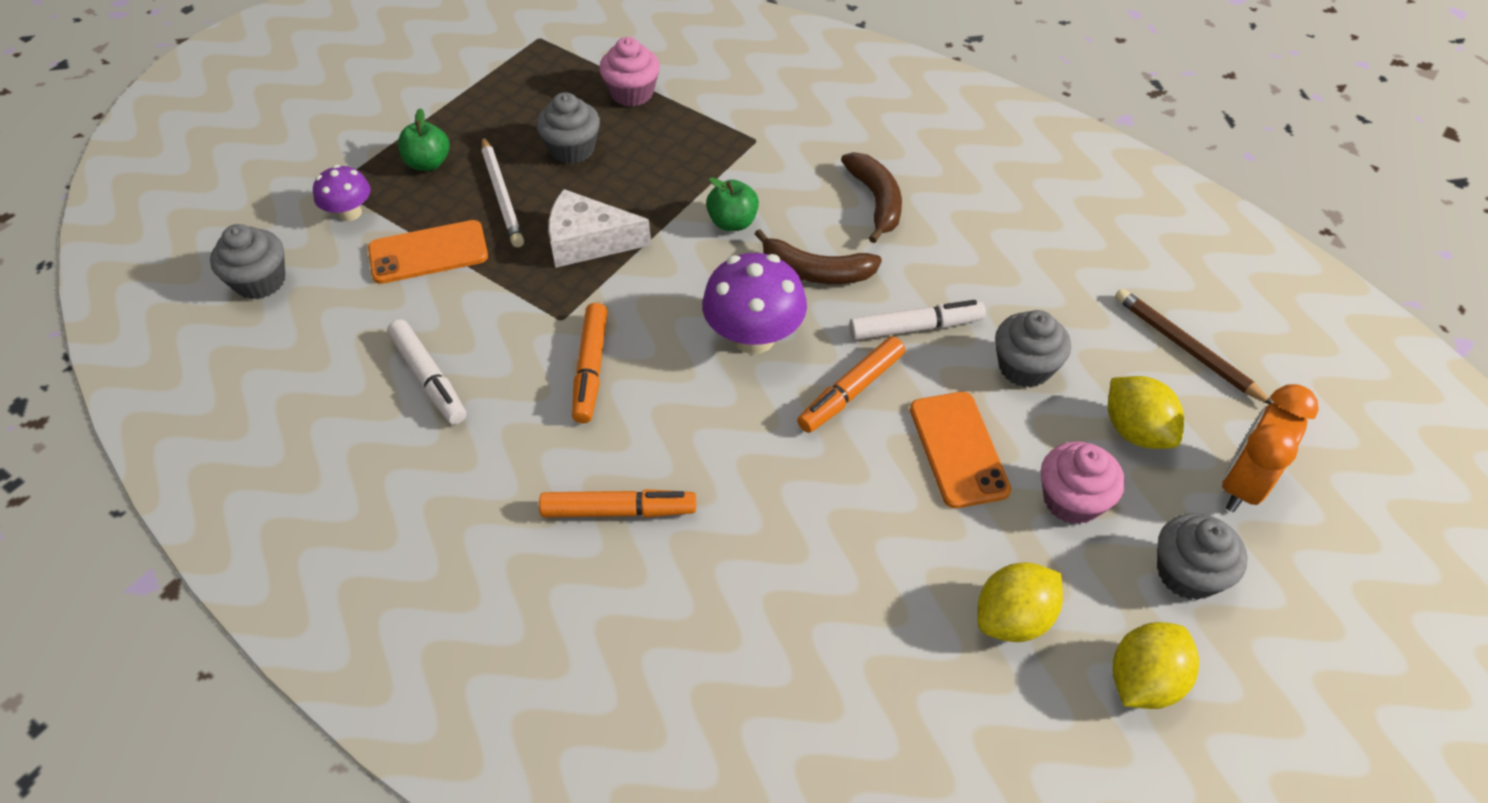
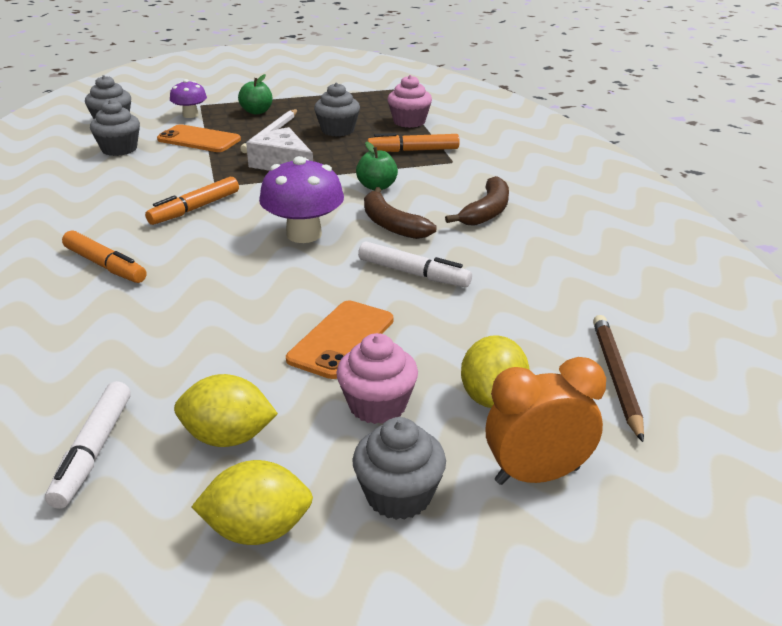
camera: 40 degrees right, 20 degrees down
(429, 378) = (117, 179): white marker -> white marker (94, 451)
(851, 391) = (320, 281): orange marker -> orange marker (413, 150)
(1024, 367) = (460, 325): grey cupcake -> grey cupcake (119, 149)

